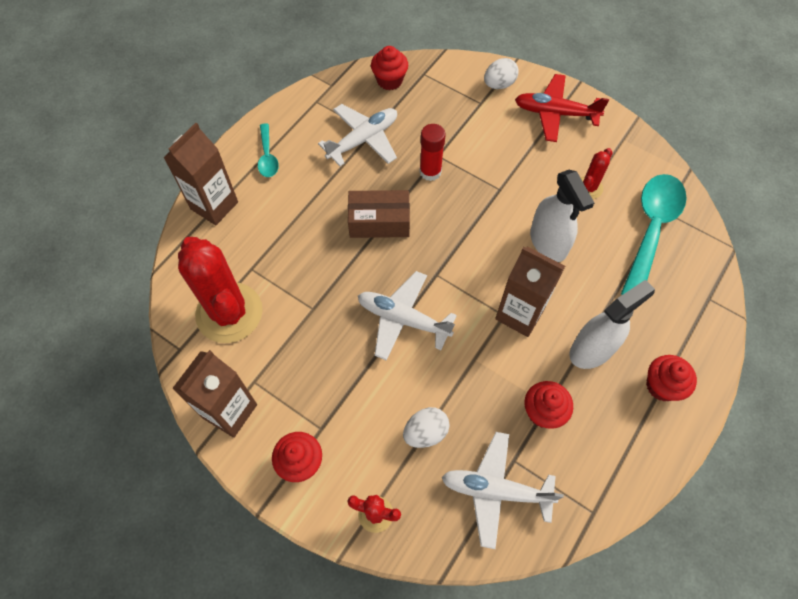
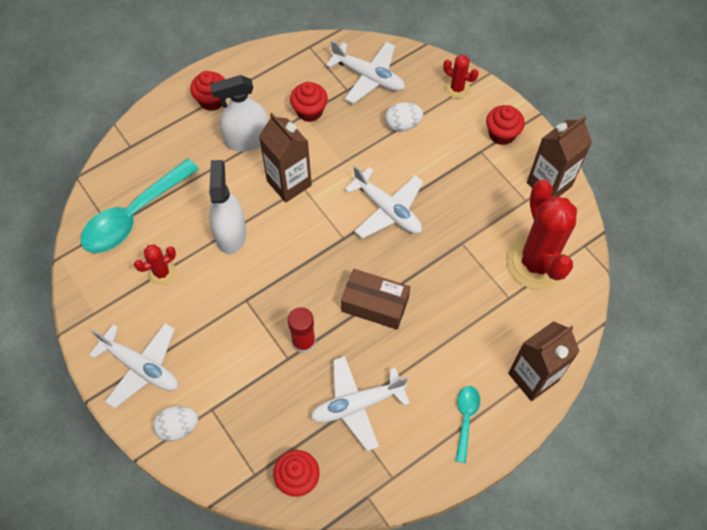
camera: 160 degrees left, 0 degrees up
(555, 113) = (141, 367): red plane -> white plane

